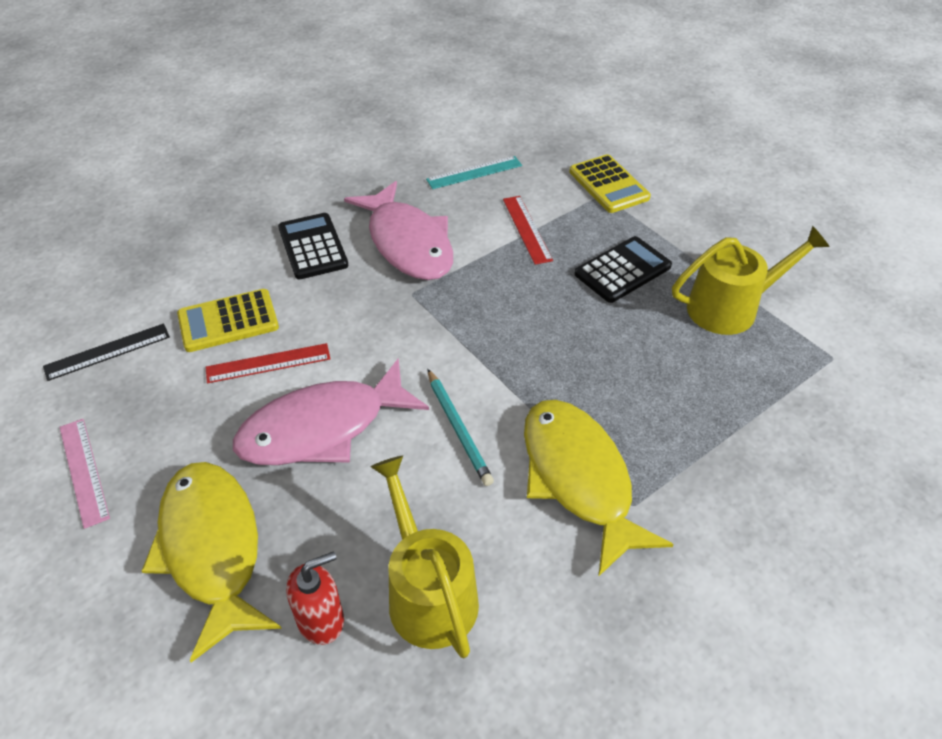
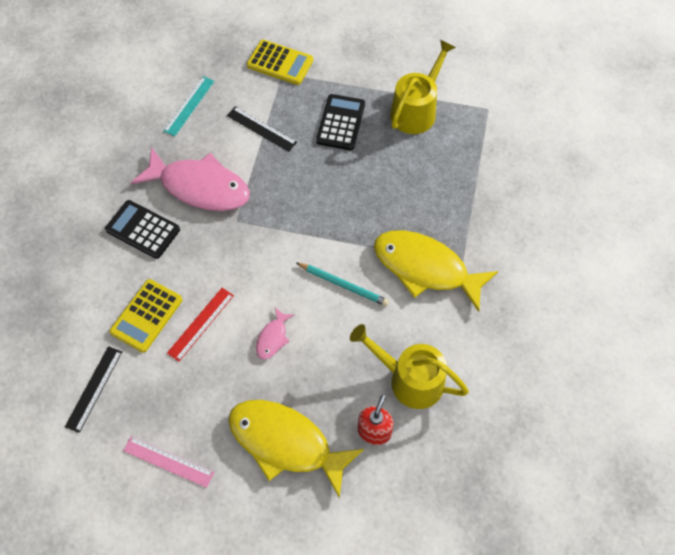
camera: 40 degrees left, 15 degrees up
(322, 428) = (273, 338): pink fish -> pink fish, size x0.44
(526, 229) = (261, 129): red ruler -> black ruler

